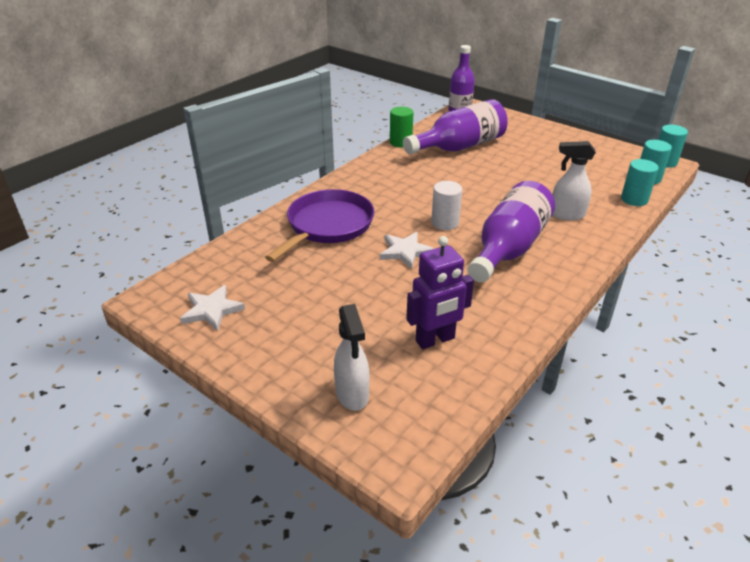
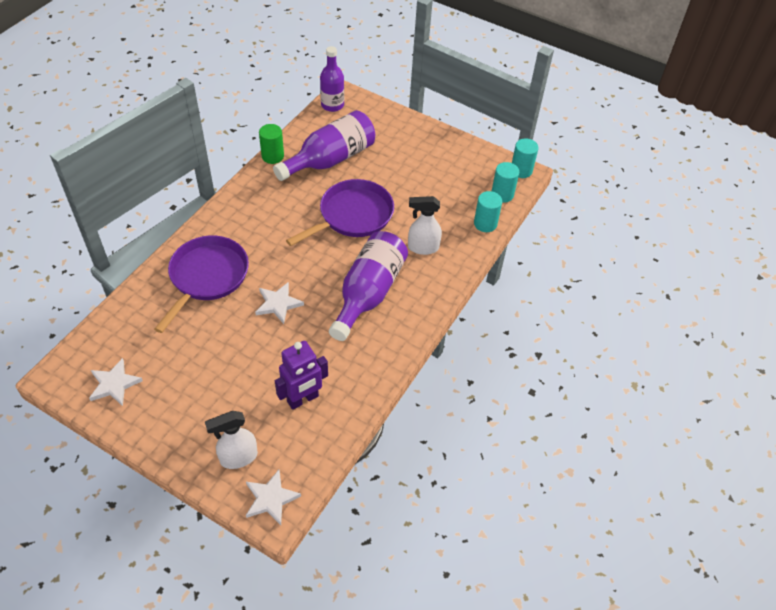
camera: 10 degrees left, 15 degrees up
(352, 394) = (238, 458): white spray bottle -> white spray bottle turned 90 degrees clockwise
(394, 444) = (271, 498): none -> white star
(445, 223) = (314, 265): white cylinder -> none
(485, 187) = (353, 215): none -> purple pan

